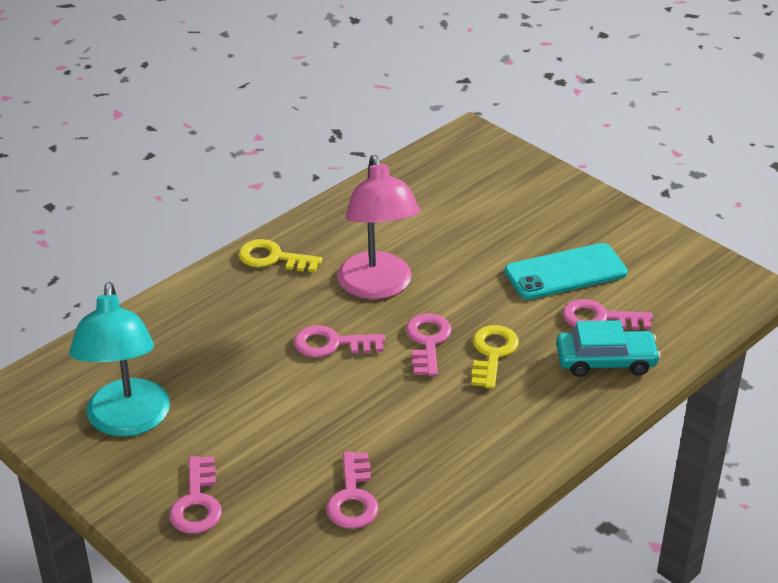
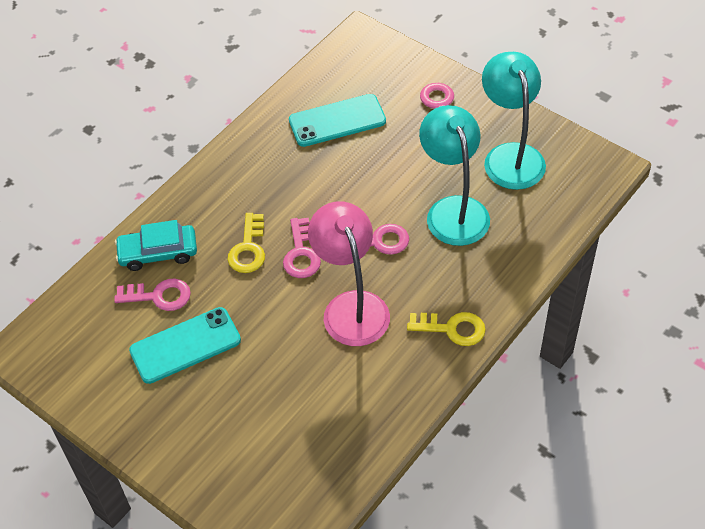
camera: 175 degrees right, 15 degrees up
(229, 367) = (453, 210): none -> turquoise lamp
(353, 498) = (337, 121): pink key -> turquoise phone

